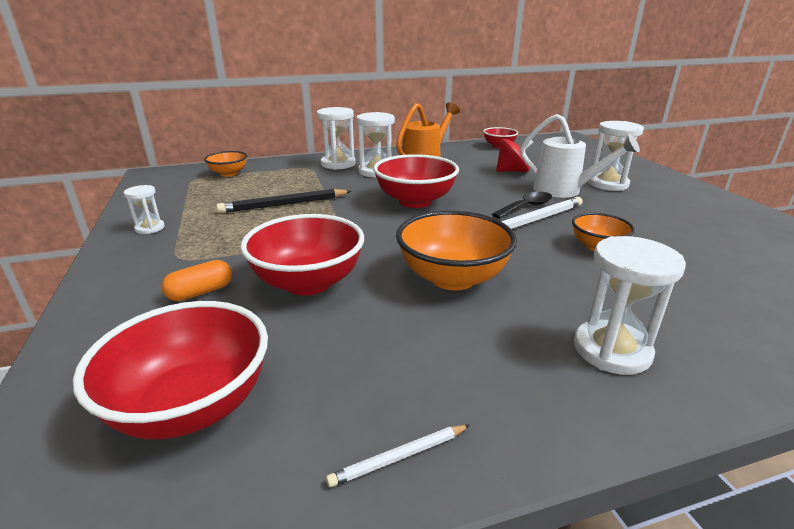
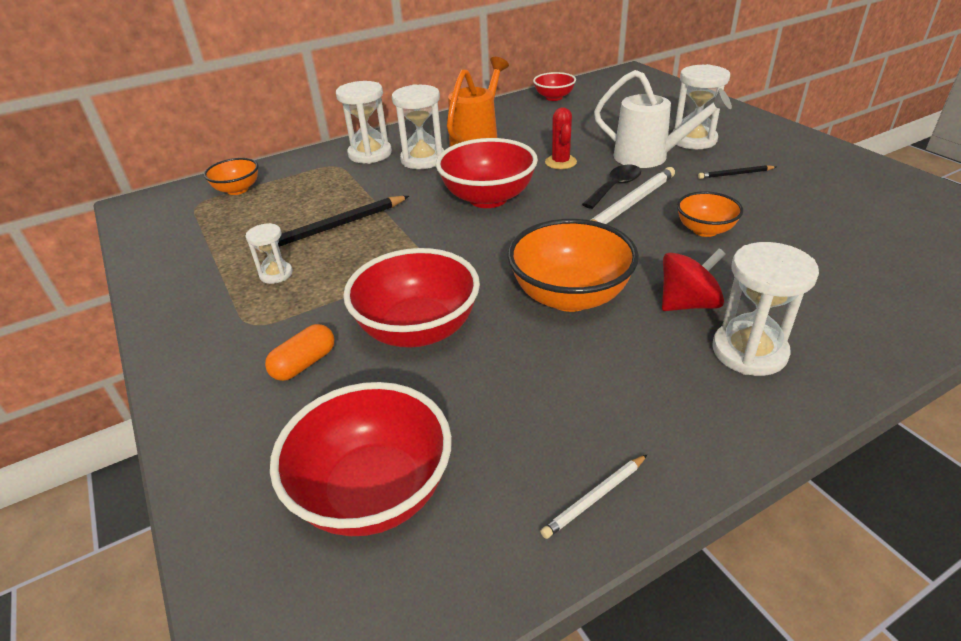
camera: 10 degrees left, 10 degrees up
(150, 228) = (187, 289): white hourglass -> white hourglass (276, 274)
(486, 185) = (560, 162): none -> red cactus
(512, 171) = (583, 136): red spinning top -> red spinning top (688, 304)
(639, 211) = (735, 174): none -> black pencil

